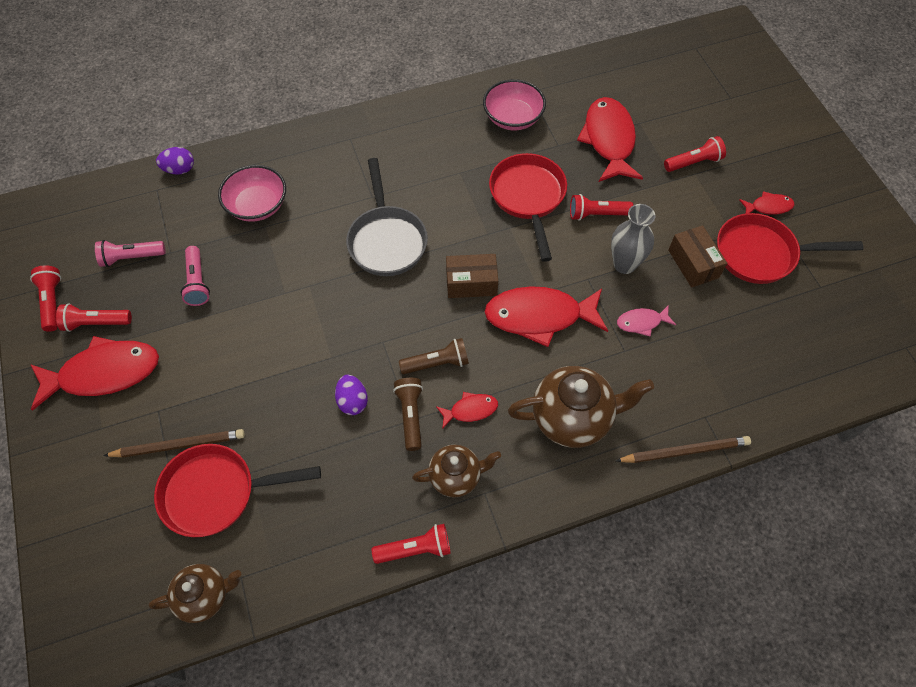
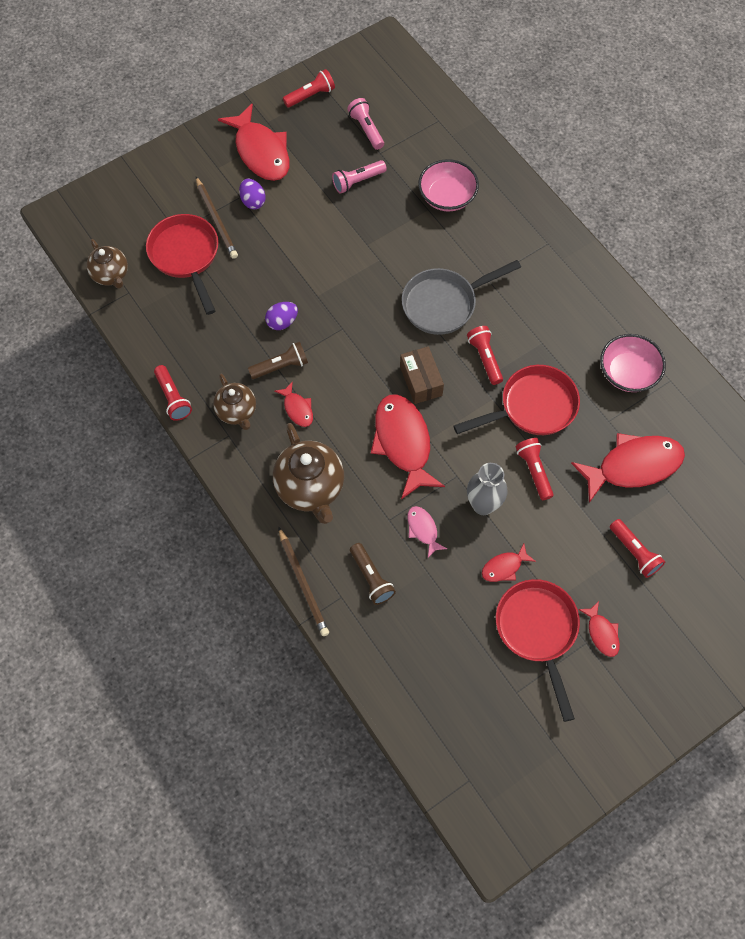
camera: 75 degrees right, 5 degrees up
(96, 323) = (301, 130): red flashlight -> red flashlight (484, 358)
(179, 169) = (464, 128): purple egg -> purple egg (253, 201)
(437, 363) = (333, 373): brown flashlight -> brown flashlight (371, 578)
(693, 264) = (504, 567): brown box -> red fish

